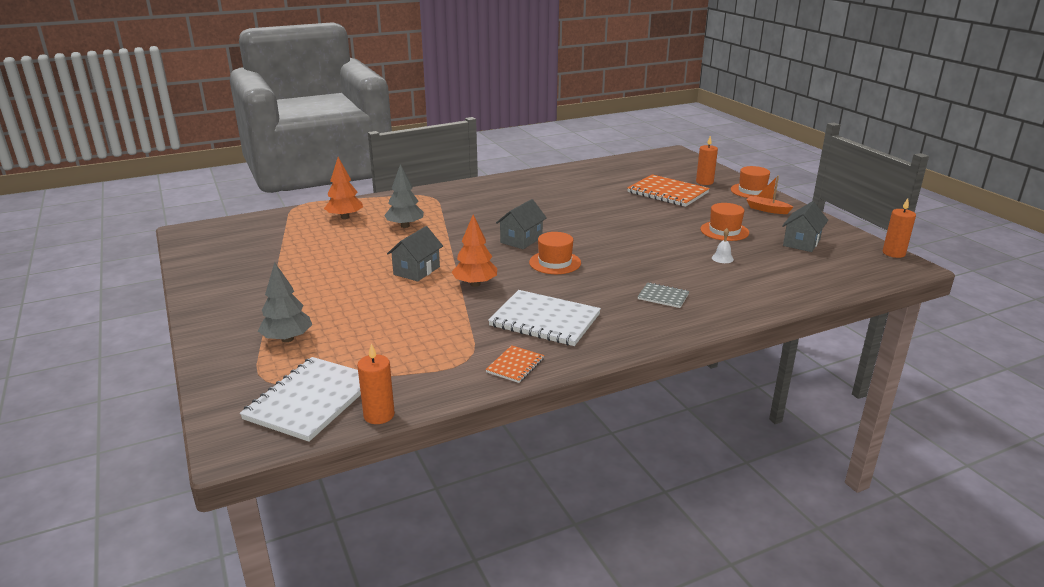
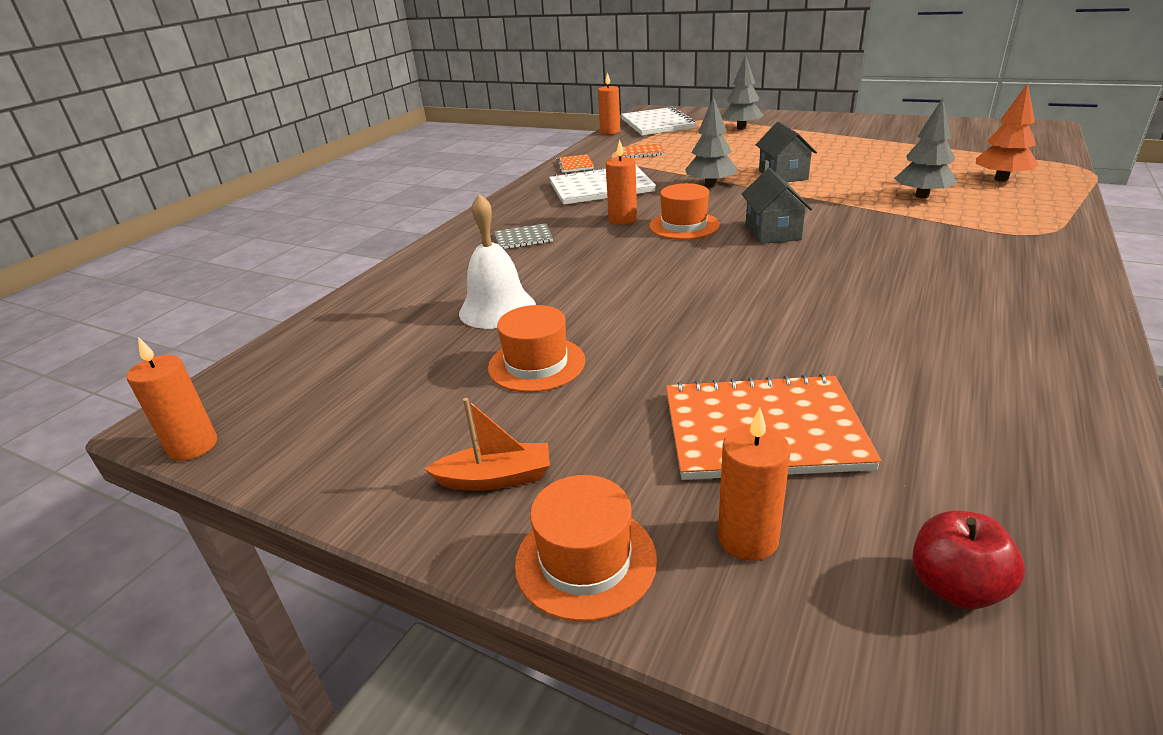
camera: 145 degrees right, 5 degrees up
(433, 351) = (641, 152): none -> orange notebook
(475, 284) = (710, 185): orange tree -> grey tree
(580, 283) = (622, 219): none -> orange candle
(669, 166) = (955, 586): none -> red apple
(722, 258) = (497, 309): white bell -> white bell, size x2.16
(801, 242) = (383, 396): grey house -> none

